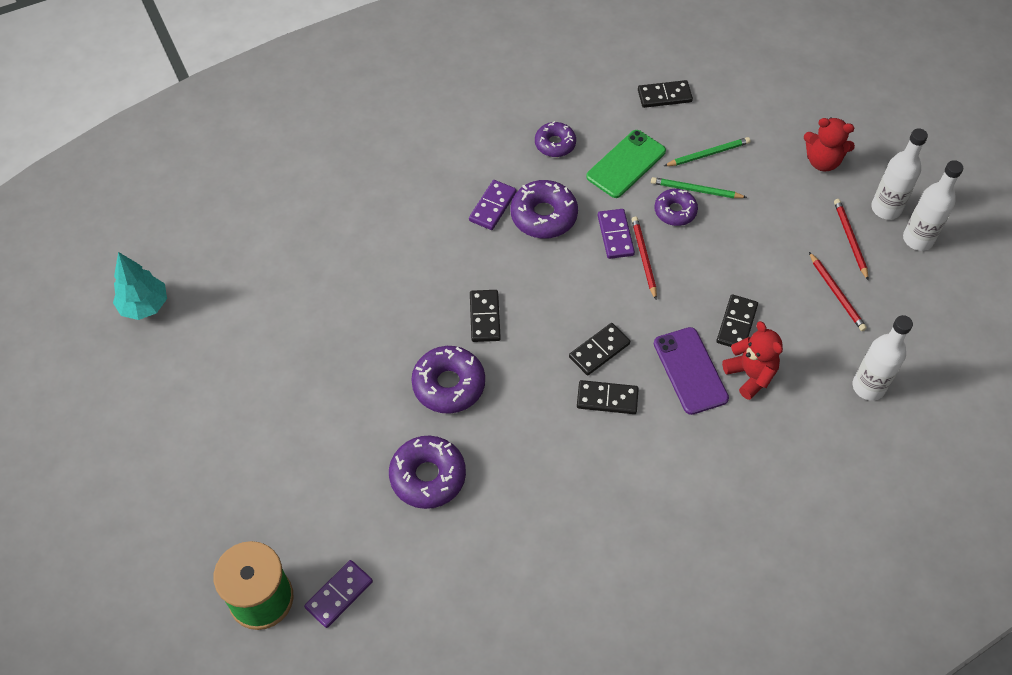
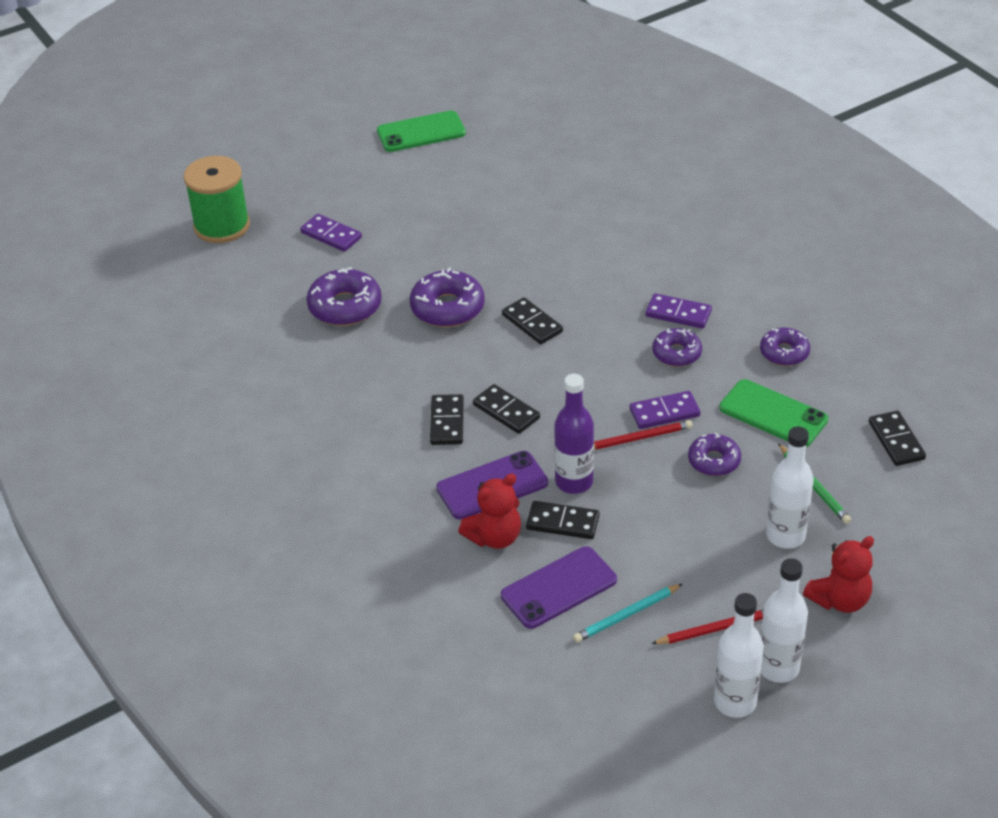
camera: 85 degrees right, 15 degrees down
(144, 306) = (503, 113): turquoise tree -> none
(152, 385) = (421, 132): none -> green phone
(339, 594) = (225, 268): purple domino -> purple domino (331, 235)
(484, 317) = (532, 323): black domino -> black domino turned 60 degrees clockwise
(543, 215) = (676, 353): purple donut -> purple donut, size x0.64
(690, 310) = (574, 482): none -> purple bottle
(696, 190) = (752, 477): green pencil -> none
(807, 335) = (558, 588): none -> purple phone
(822, 161) = (839, 600): red teddy bear -> red teddy bear turned 135 degrees counterclockwise
(836, 293) = (626, 615): red pencil -> turquoise pencil
(868, 387) = (494, 646): white bottle -> white bottle (785, 536)

